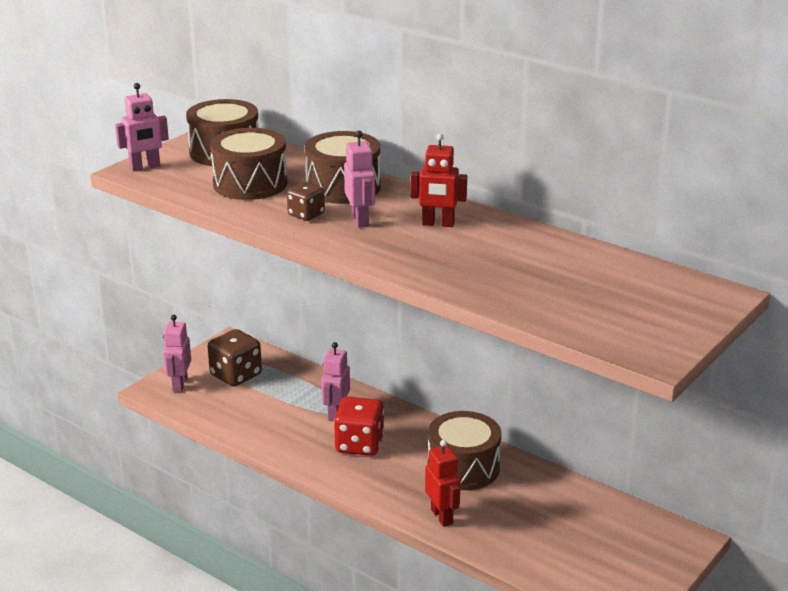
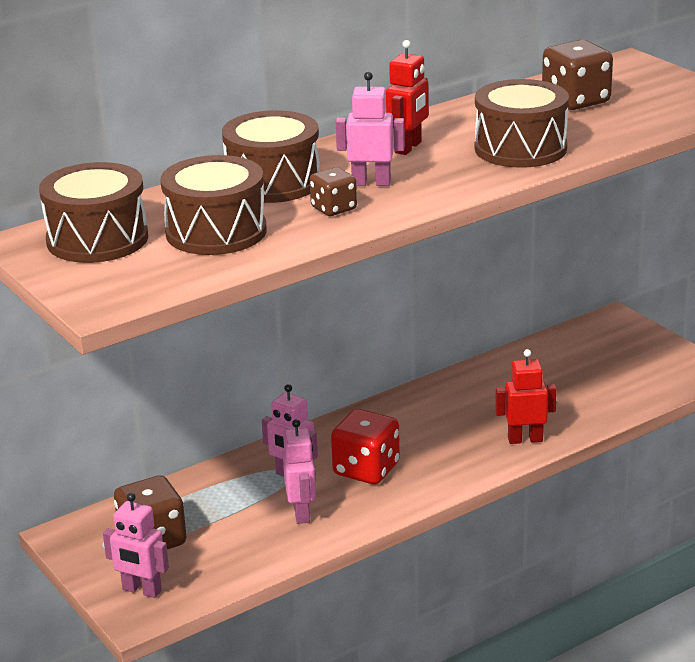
camera: 70 degrees left, 0 degrees up
(145, 167) = (98, 294): pink robot -> pink robot (302, 513)
(463, 467) = (446, 412): brown drum -> brown drum (520, 148)
(595, 280) = (575, 101): none -> brown dice

